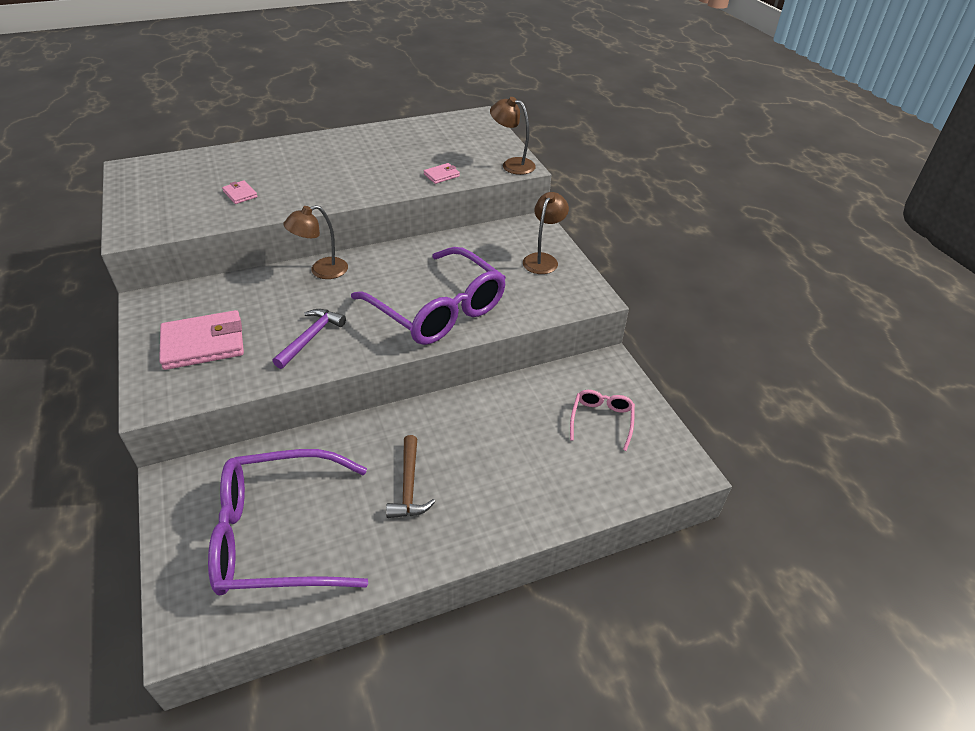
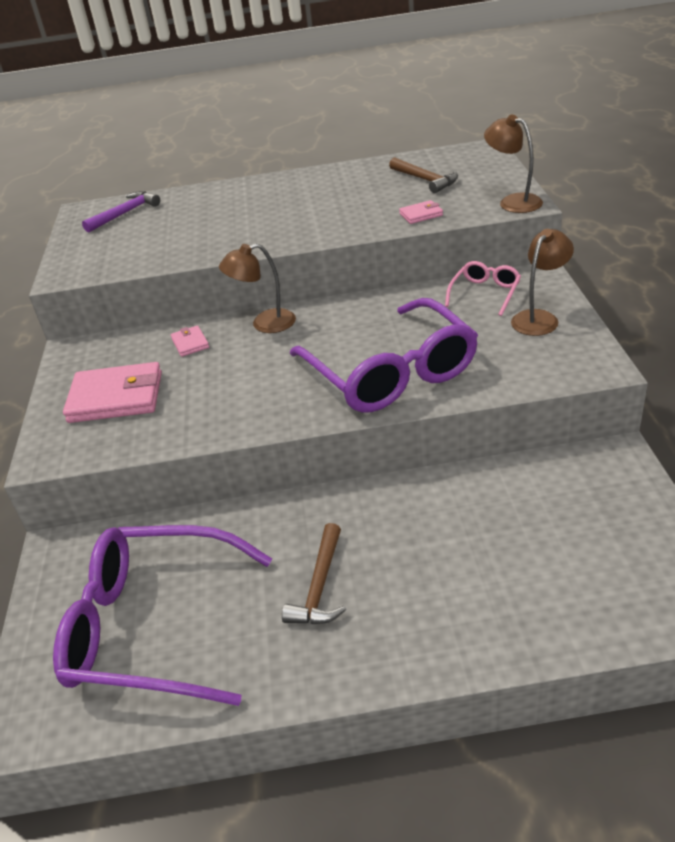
camera: 20 degrees right, 5 degrees down
(240, 194) = (187, 236): pink wallet -> pink wallet (190, 343)
(310, 338) = (233, 397): purple hammer -> purple hammer (125, 213)
(437, 143) = (425, 180): none -> brown hammer
(601, 421) = (592, 530): pink glasses -> pink glasses (485, 293)

